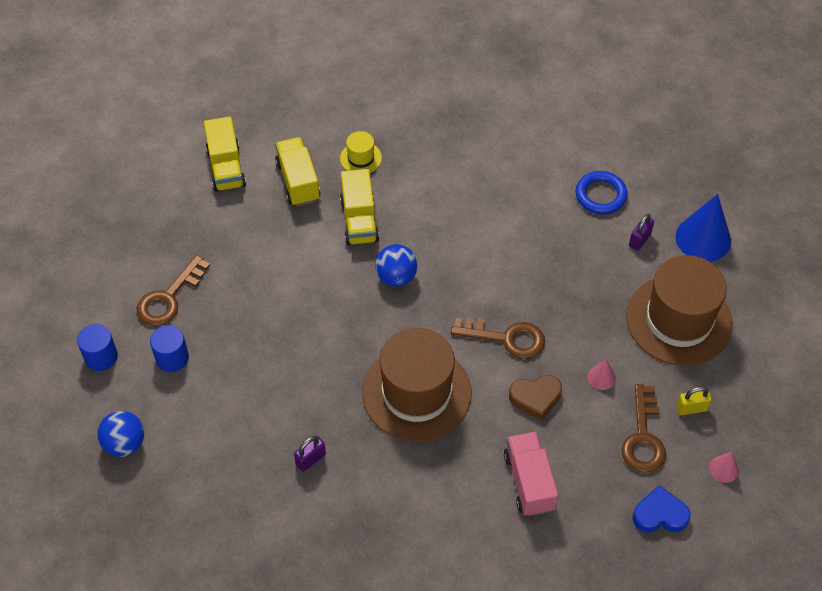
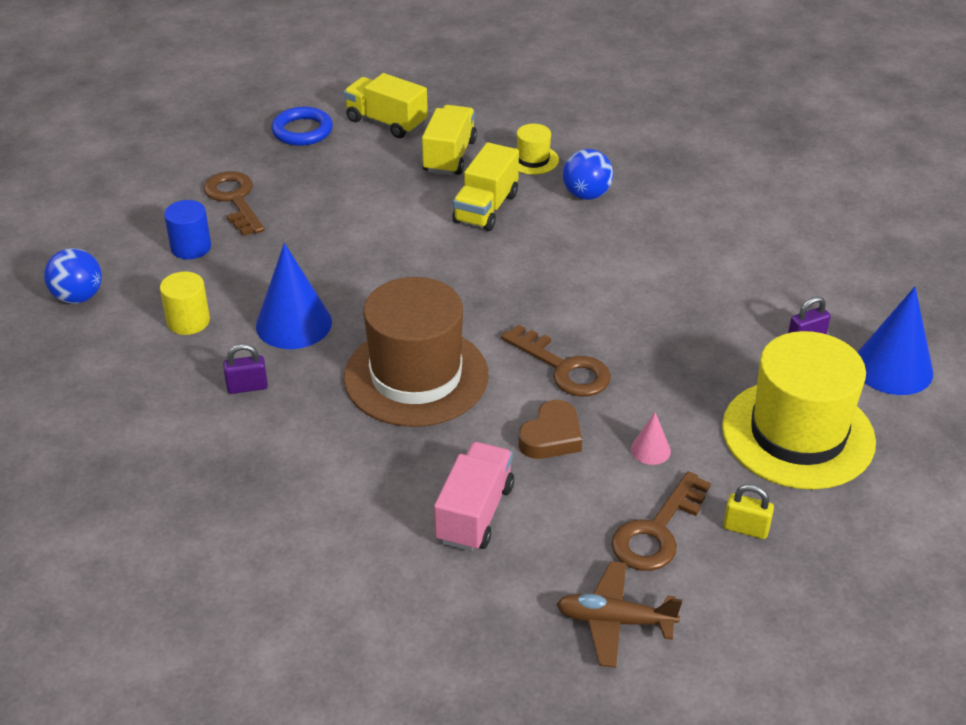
camera: 30 degrees right, 15 degrees down
(101, 357) = (125, 221): blue cylinder -> none
(169, 297) = (234, 200): brown key -> brown key turned 90 degrees clockwise
(224, 425) = (188, 321): none -> yellow cylinder
(226, 168) = (386, 122): yellow truck -> yellow truck turned 105 degrees clockwise
(301, 390) = (294, 324): none -> blue cone
(396, 277) = (484, 268): blue ball -> blue ball (586, 195)
(535, 398) = (551, 436): brown heart -> brown heart turned 75 degrees counterclockwise
(600, 195) = (788, 282): blue ring -> blue ring (302, 131)
(660, 514) = (614, 621): blue heart -> brown plane
(679, 320) = (798, 434): brown hat -> yellow hat
(724, 469) = (741, 611): pink cone -> none

